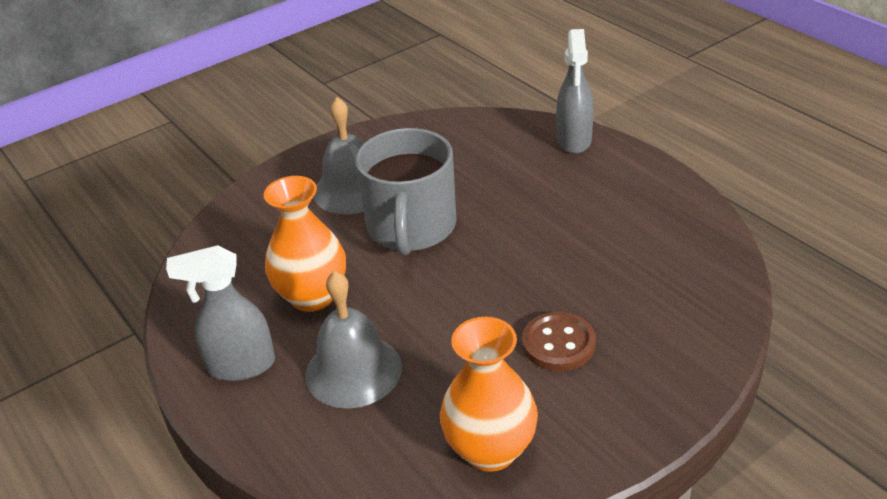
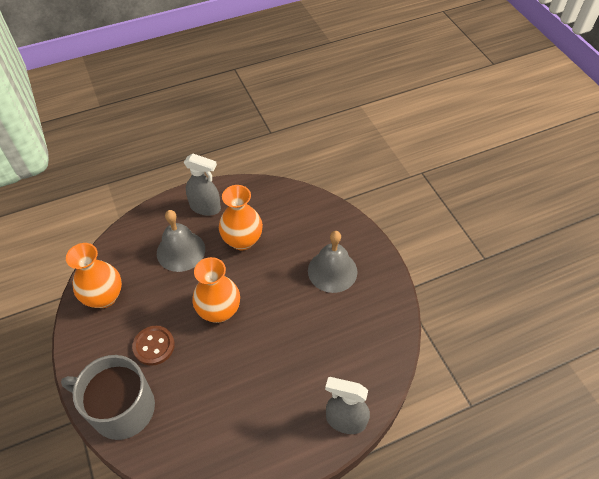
camera: 100 degrees right, 15 degrees up
(241, 366) = (205, 207): grey spray bottle -> grey spray bottle turned 105 degrees clockwise
(411, 228) = (282, 296): grey mug -> grey mug (121, 408)
(463, 287) = (219, 311): none -> orange vase

